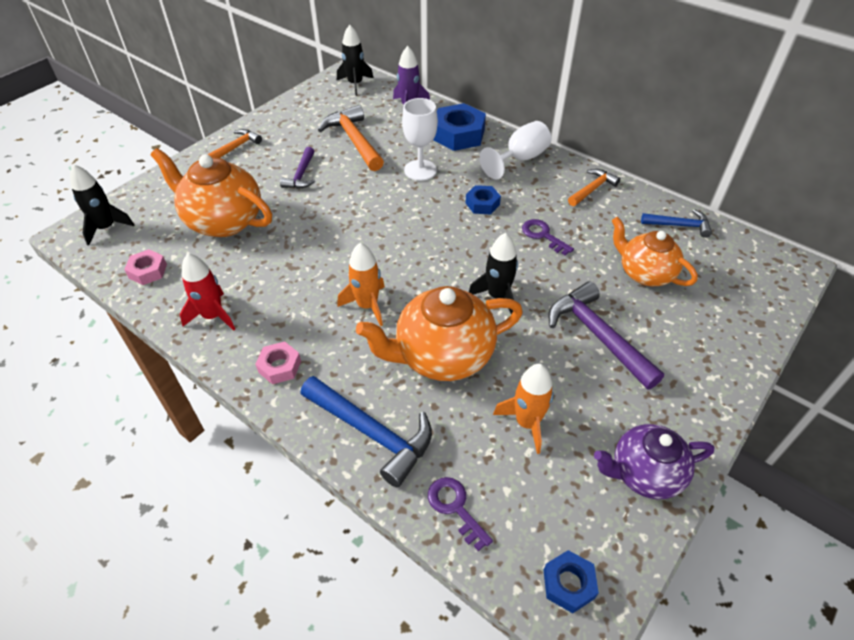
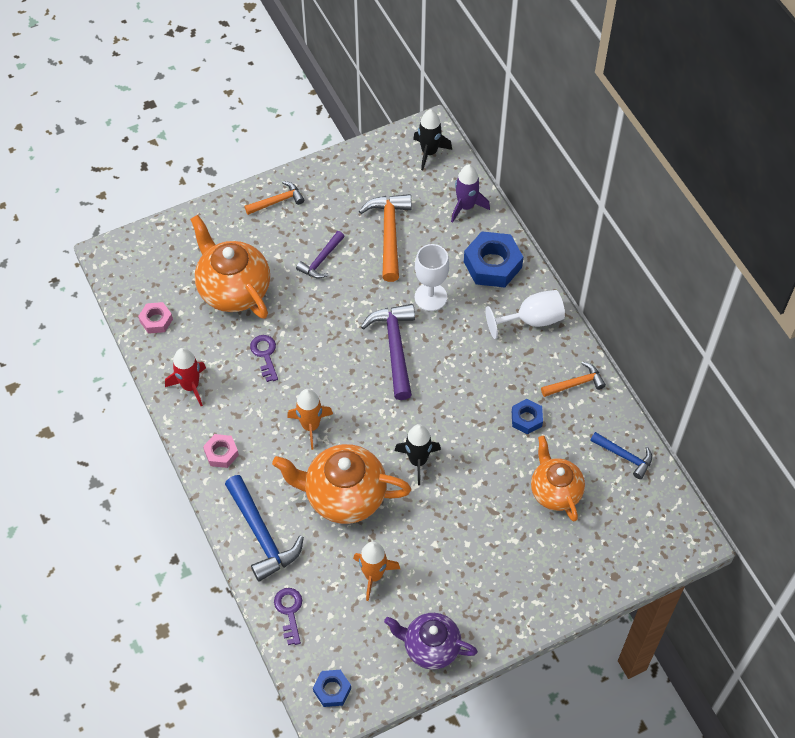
camera: 25 degrees right, 10 degrees up
(106, 228) = (137, 259): black rocket -> none
(482, 204) = (463, 360): blue nut -> blue nut (526, 419)
(543, 235) = (495, 416): purple key -> purple key (265, 355)
(597, 335) = (474, 530): purple hammer -> purple hammer (395, 348)

